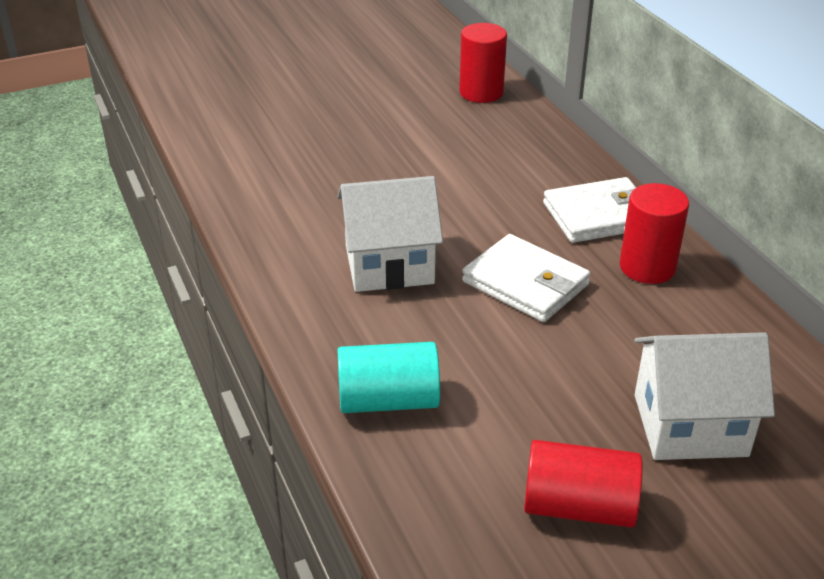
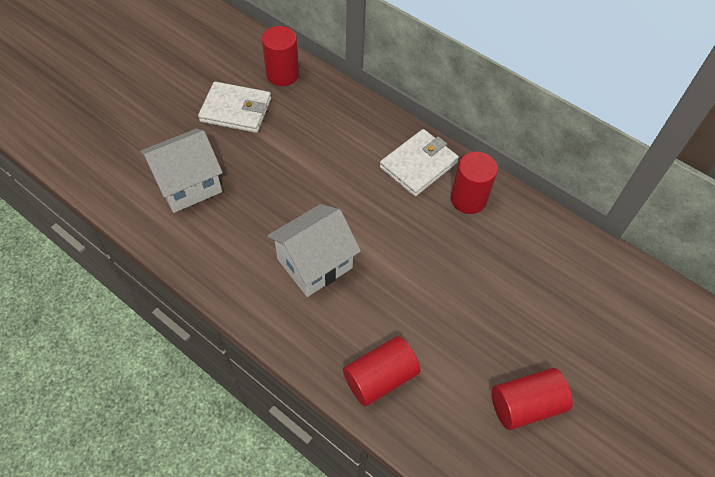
camera: 30 degrees left, 20 degrees up
(388, 400) = (380, 378): turquoise cylinder -> red cylinder
(525, 283) = (406, 243): white wallet -> white wallet (236, 110)
(690, 425) = (551, 316): white house -> white house (188, 184)

